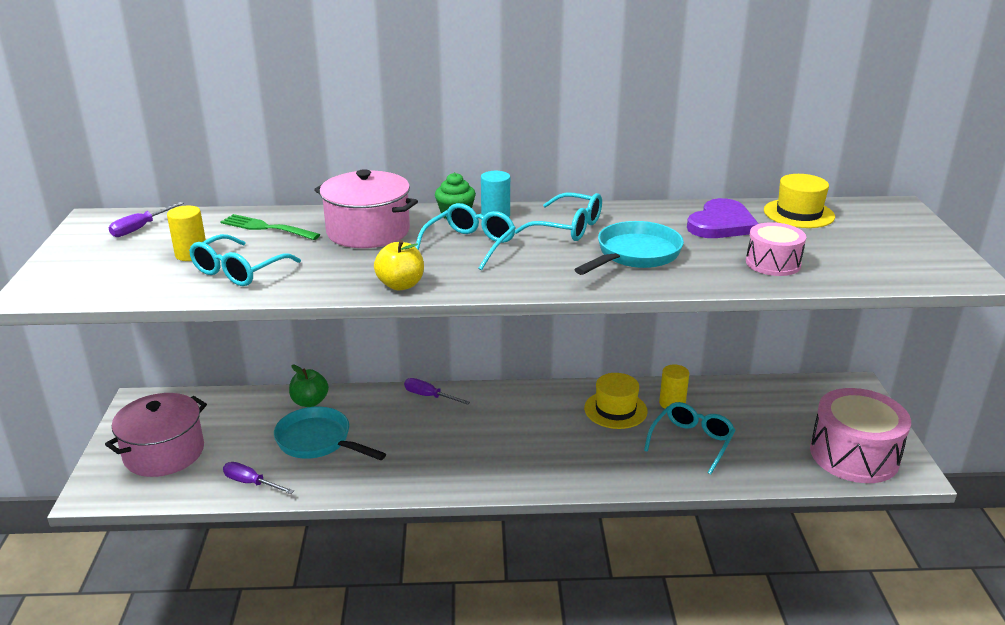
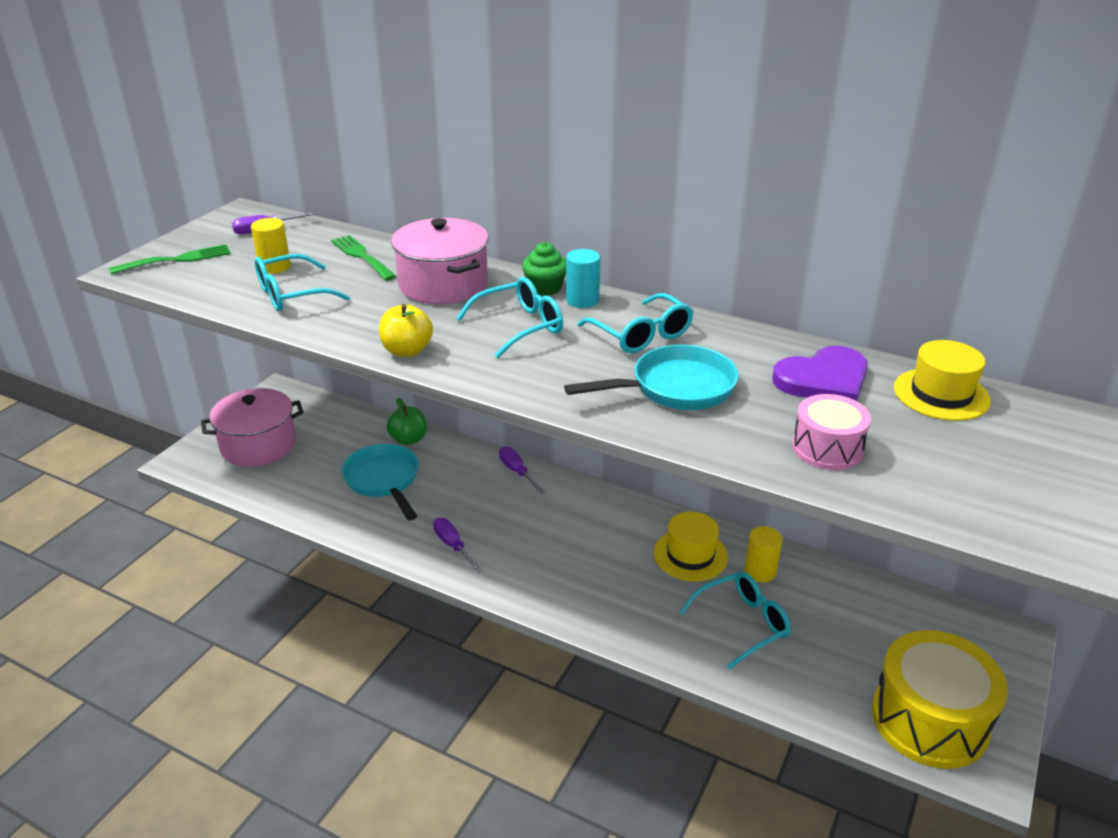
camera: 30 degrees right, 5 degrees up
(77, 272) = (176, 260): none -> green fork
(251, 483) = (299, 499): purple screwdriver -> purple screwdriver (453, 546)
(854, 455) = (929, 720): pink drum -> yellow drum

